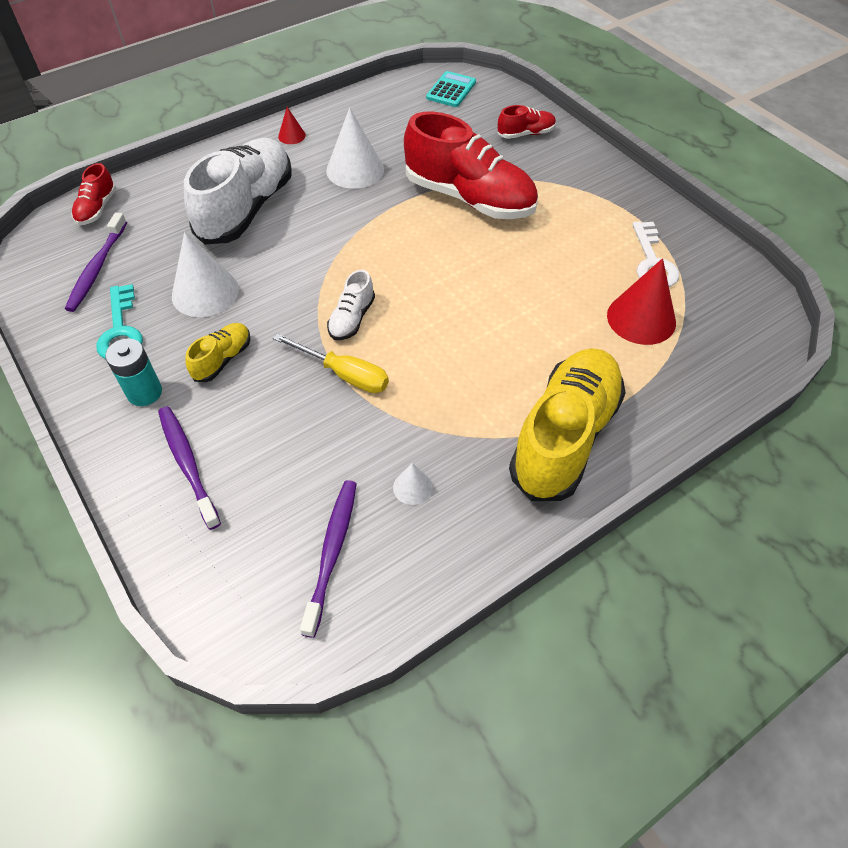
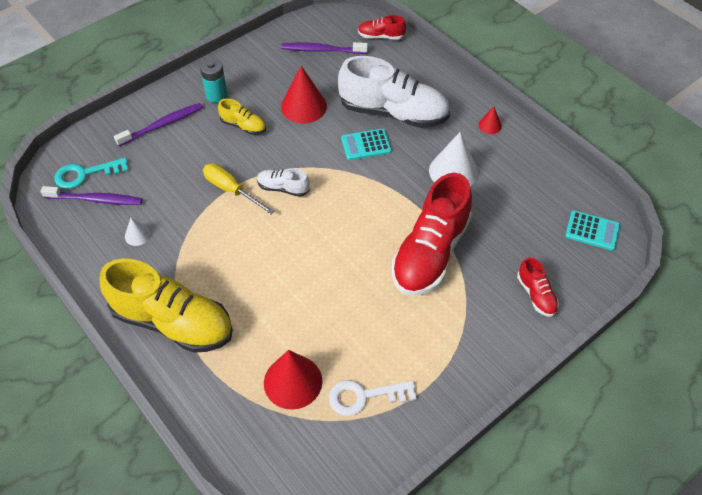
camera: 85 degrees right, 0 degrees up
(121, 330) = (267, 73): turquoise key -> turquoise key (85, 174)
(205, 292) = (303, 106): white cone -> red cone
(295, 236) = (366, 145): none -> turquoise calculator
(344, 374) = (231, 190): yellow screwdriver -> yellow screwdriver turned 105 degrees clockwise

